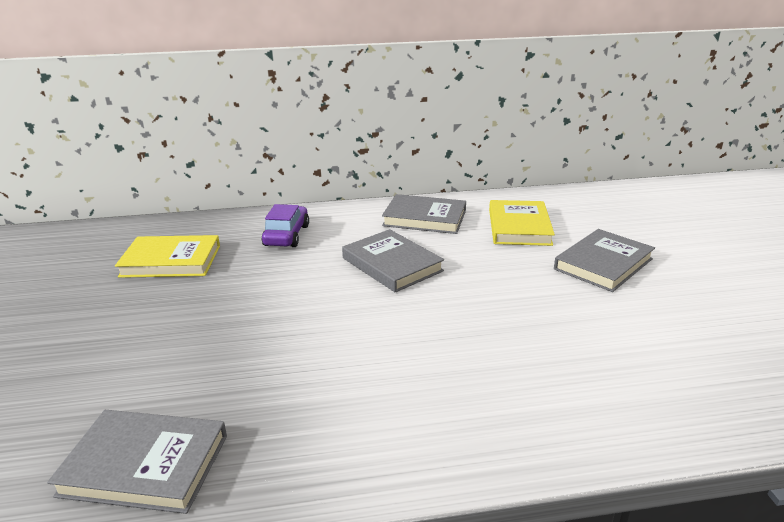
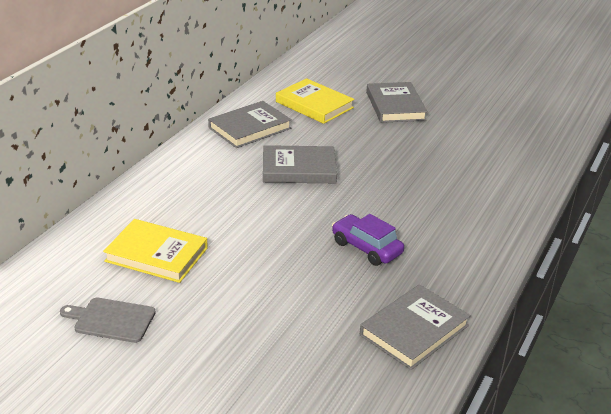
camera: 55 degrees left, 5 degrees up
(58, 281) = (111, 320): none -> grey cutting board
(171, 261) = (156, 254): yellow book -> yellow book turned 75 degrees clockwise
(287, 235) = (190, 190): purple car -> purple car (366, 248)

